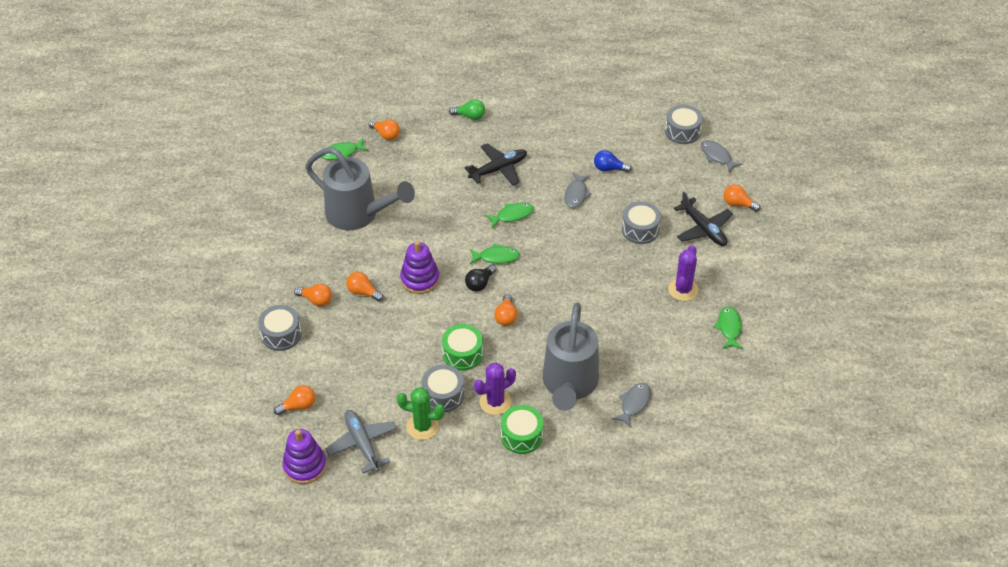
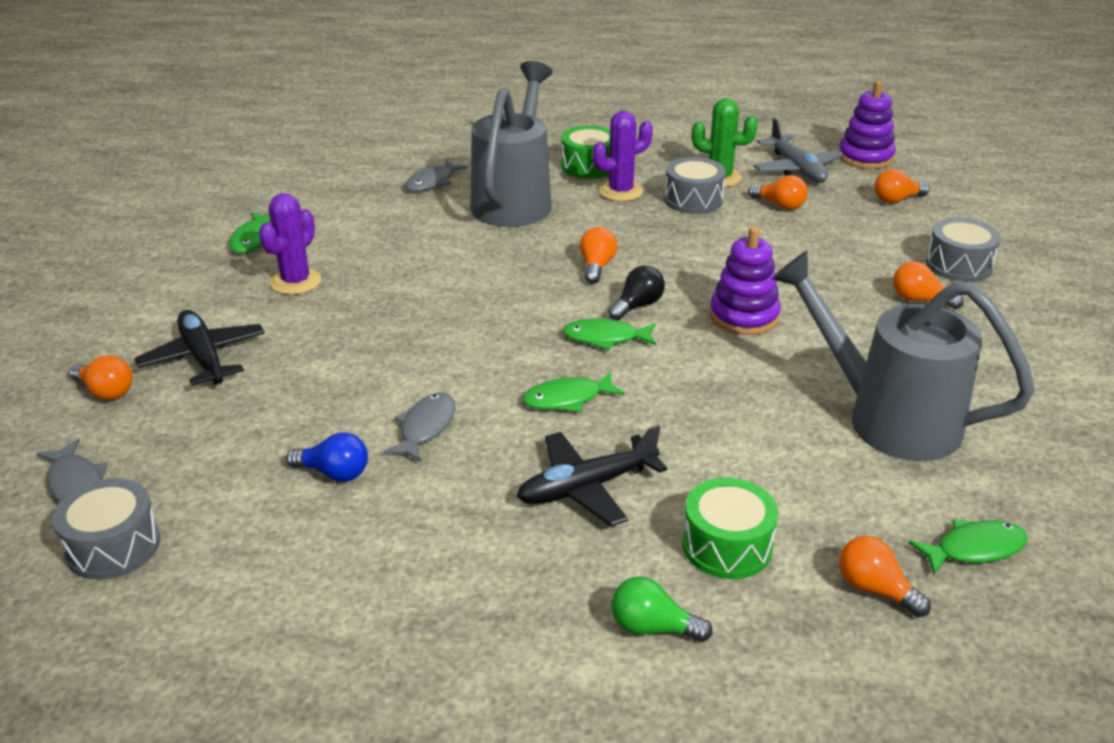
camera: 175 degrees left, 15 degrees down
(363, 292) = (840, 305): orange light bulb -> orange light bulb (780, 205)
(462, 354) = (666, 233): green drum -> green drum (727, 546)
(640, 229) = (323, 363): grey drum -> none

